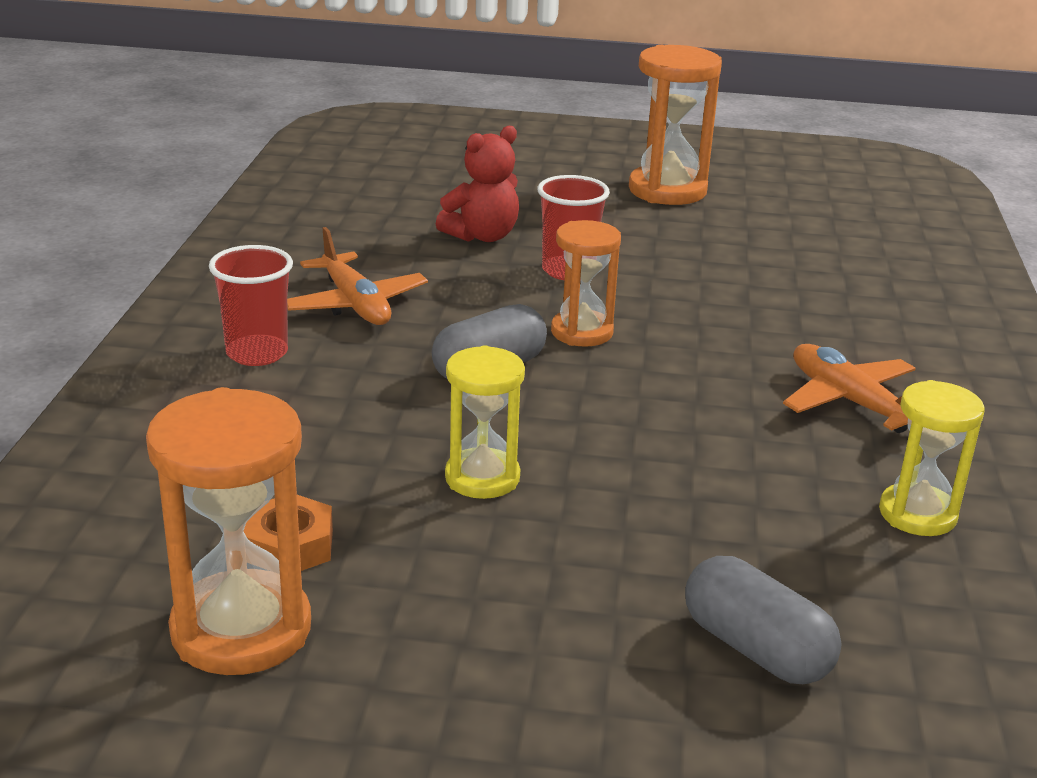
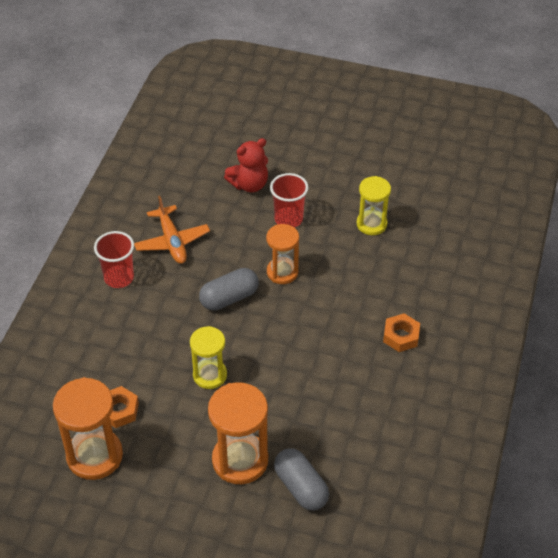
camera: 10 degrees right, 20 degrees up
(667, 190) = (365, 144): orange hourglass -> orange hourglass (240, 460)
(850, 401) = (401, 336): orange plane -> orange nut
(917, 514) = (402, 416): yellow hourglass -> yellow hourglass (371, 224)

